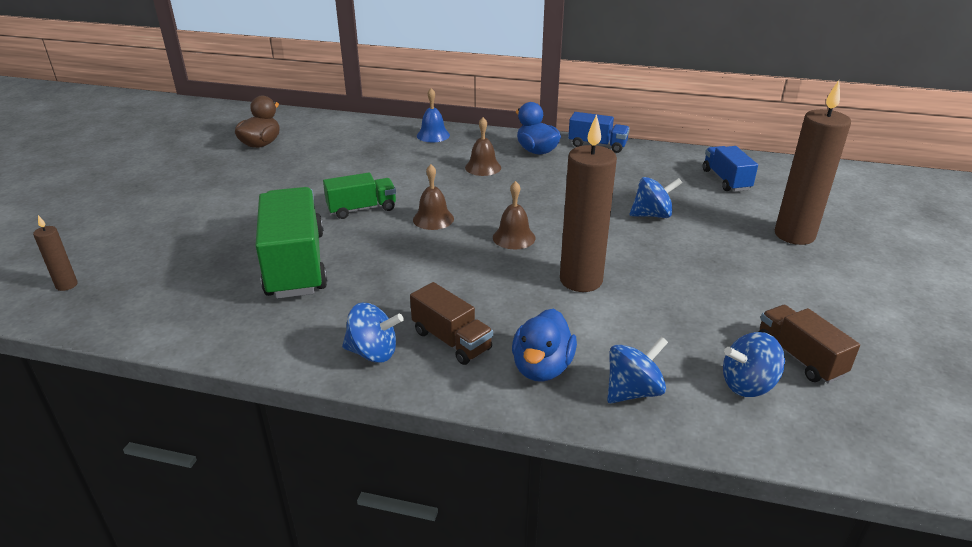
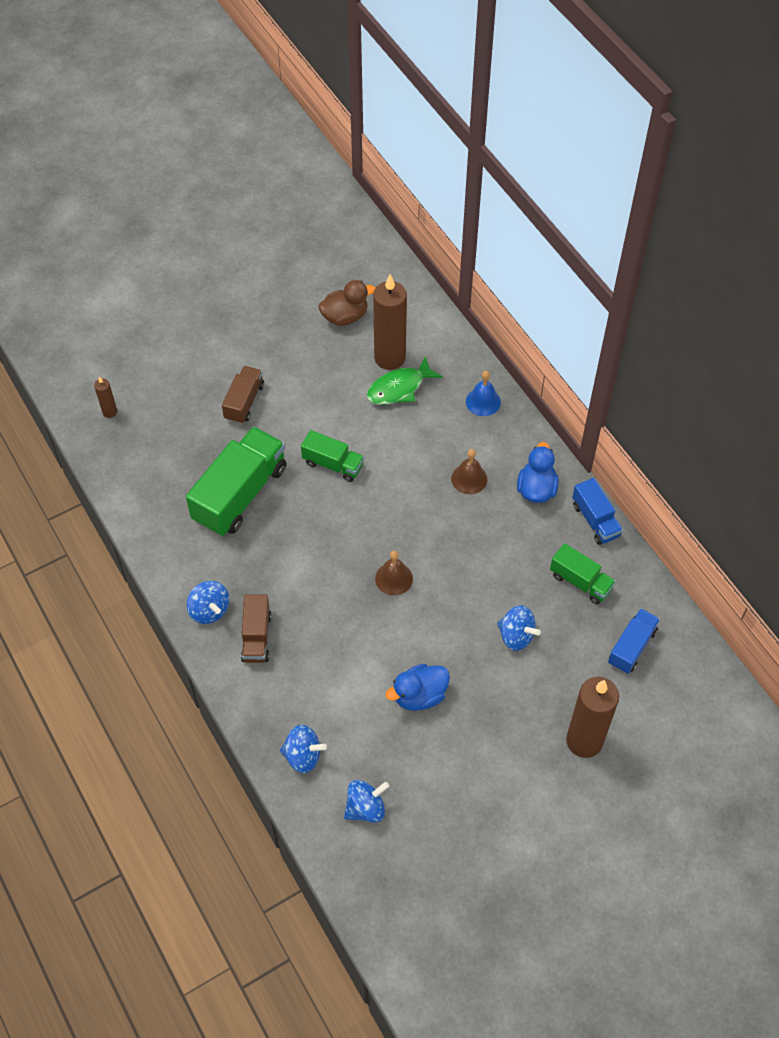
camera: 45 degrees right, 25 degrees up
(359, 155) = (399, 388): none -> green fish
(433, 219) = (366, 514): brown bell -> none
(542, 368) = (278, 698): blue duck -> blue duck (419, 695)
(581, 280) = (384, 654): brown candle -> brown candle (390, 358)
(640, 171) = (580, 581): none -> green truck
(748, 385) = (366, 808): blue spinning top -> blue spinning top turned 120 degrees clockwise
(799, 357) = (421, 820): brown truck -> brown truck (244, 402)

